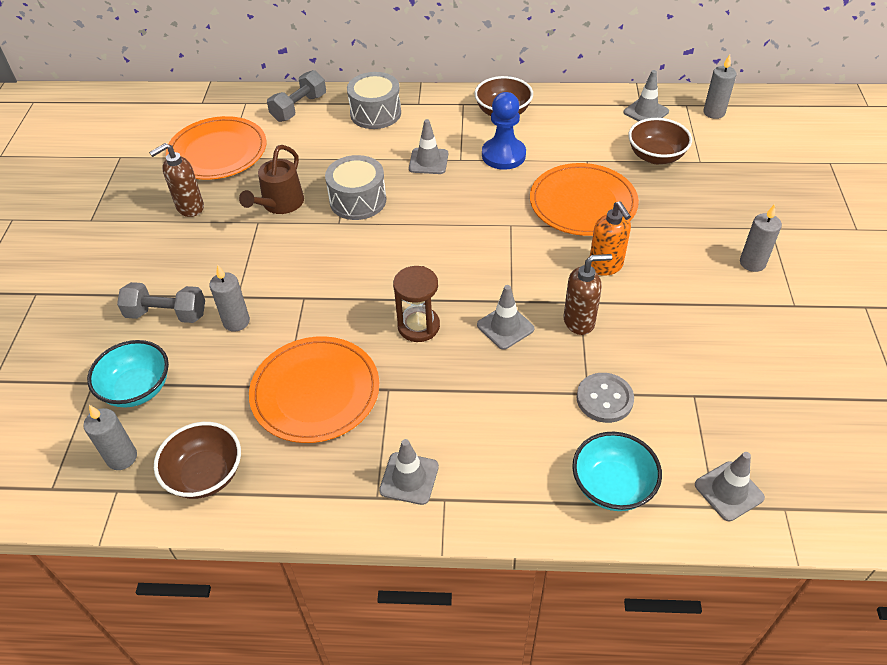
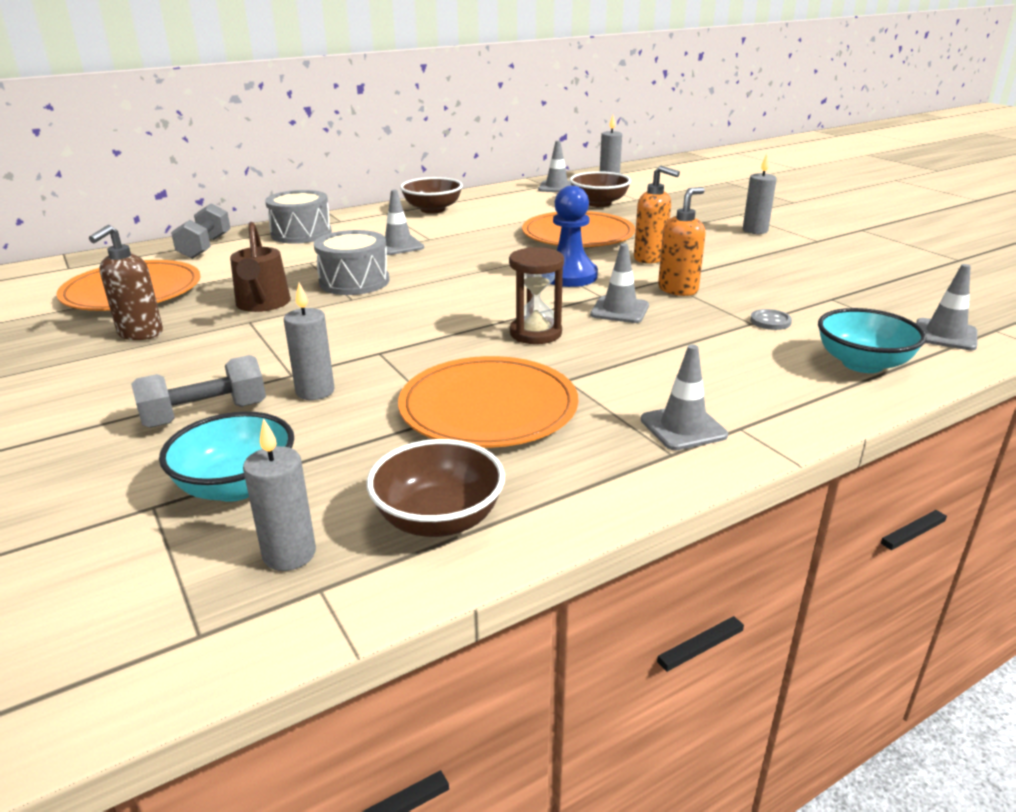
camera: 35 degrees left, 20 degrees down
(503, 155) = (467, 228): blue pawn -> blue pawn (569, 276)
(579, 321) = (678, 289): brown soap dispenser -> orange soap dispenser
(604, 399) = (770, 321): grey button -> grey button, size x0.63

